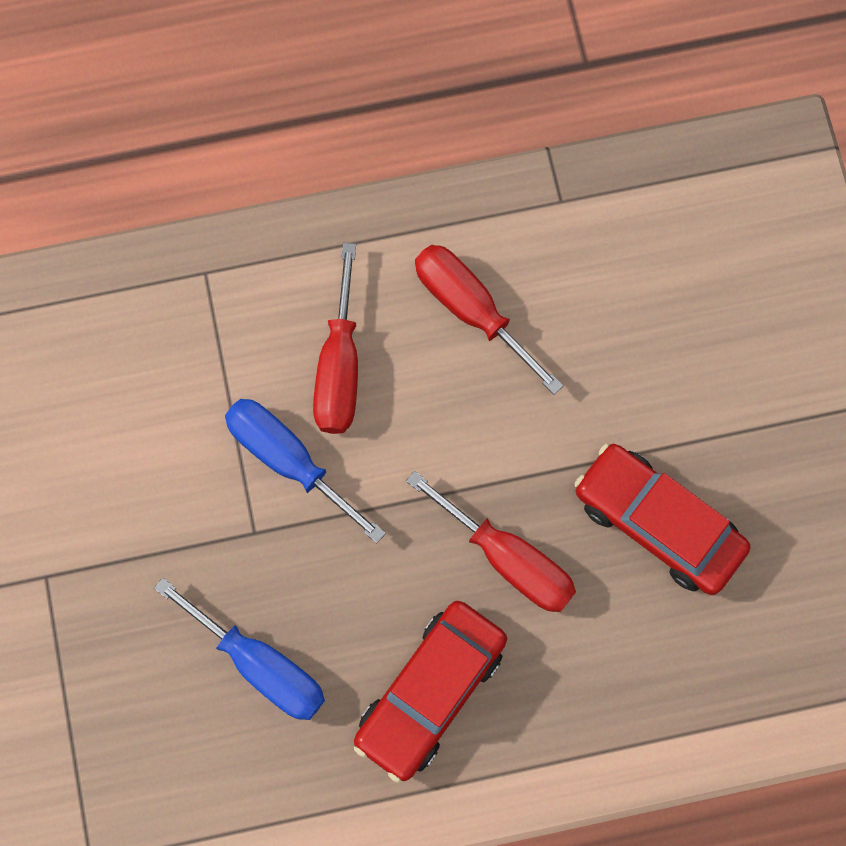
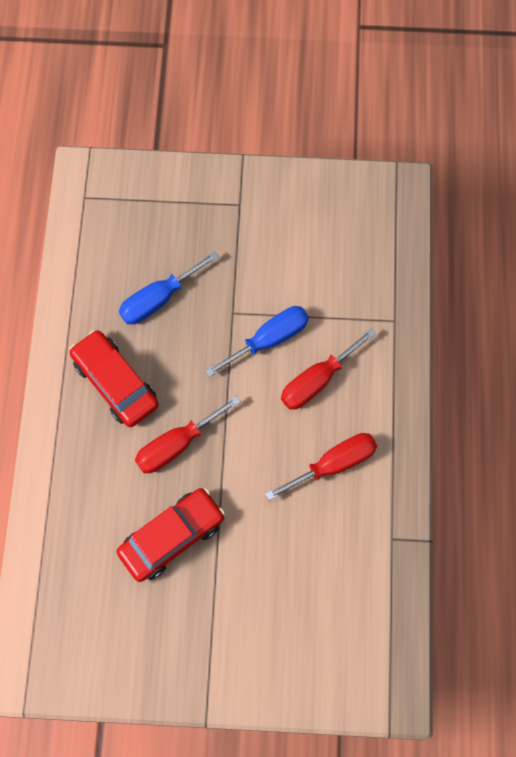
camera: 105 degrees right, 5 degrees down
(339, 367) = (317, 380): red screwdriver -> red screwdriver turned 60 degrees counterclockwise

